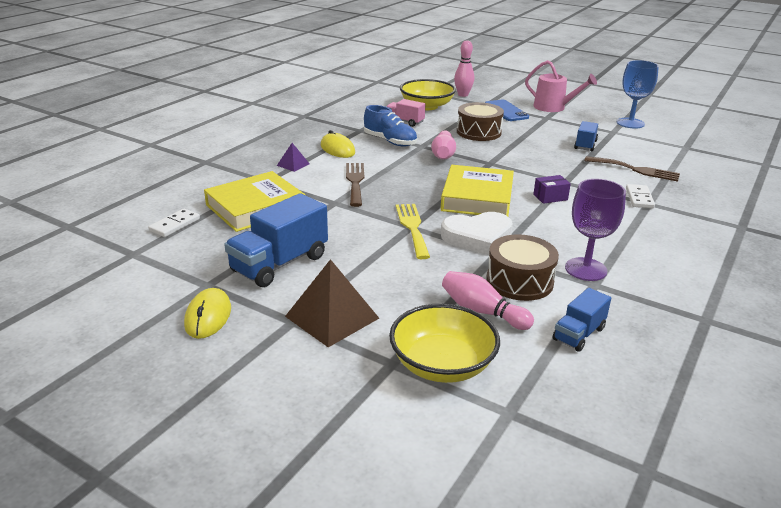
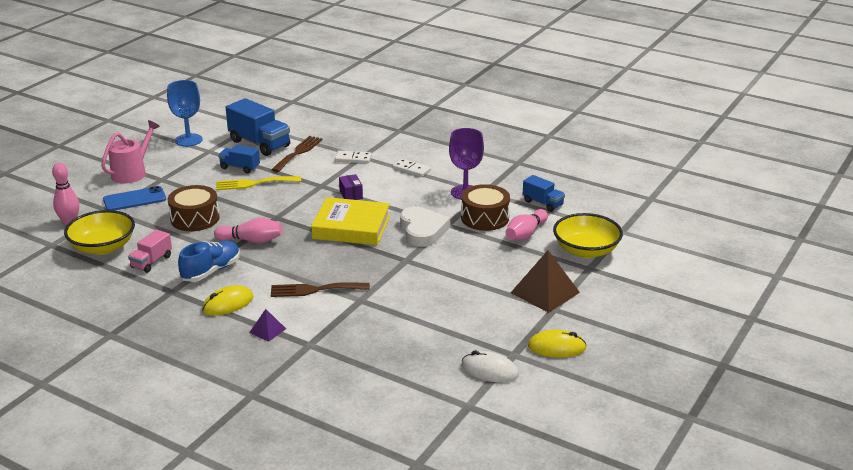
camera: 90 degrees left, 0 degrees up
(174, 225) = (410, 390): white domino -> white domino (411, 169)
(184, 268) = (489, 370): none -> white mouse
(255, 207) = (371, 345): yellow book -> none
(279, 264) = (475, 321): blue truck -> blue truck (259, 144)
(412, 227) = (408, 259): yellow fork -> yellow fork (254, 183)

